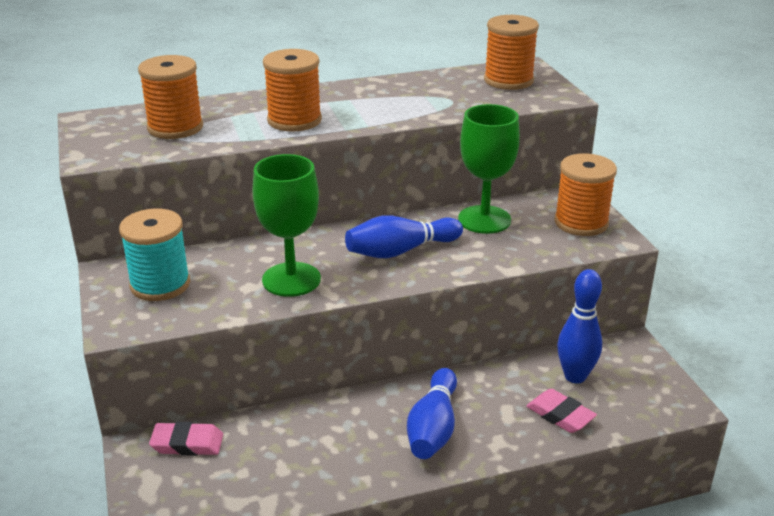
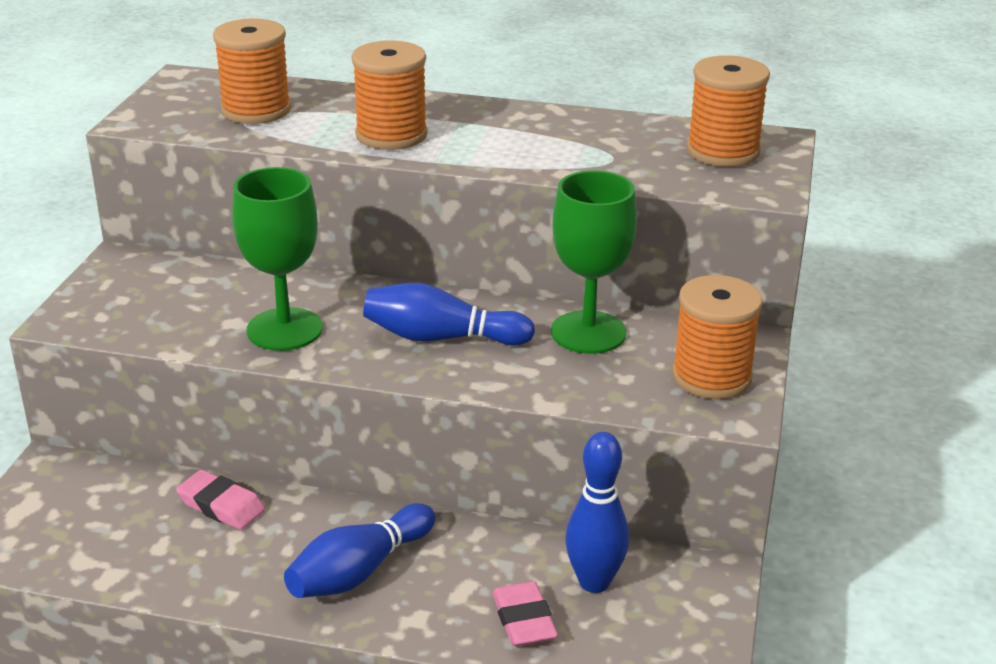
camera: 30 degrees right, 0 degrees up
(160, 284) = (150, 290): turquoise spool -> none
(187, 443) = (97, 481): pink eraser -> pink eraser (221, 505)

